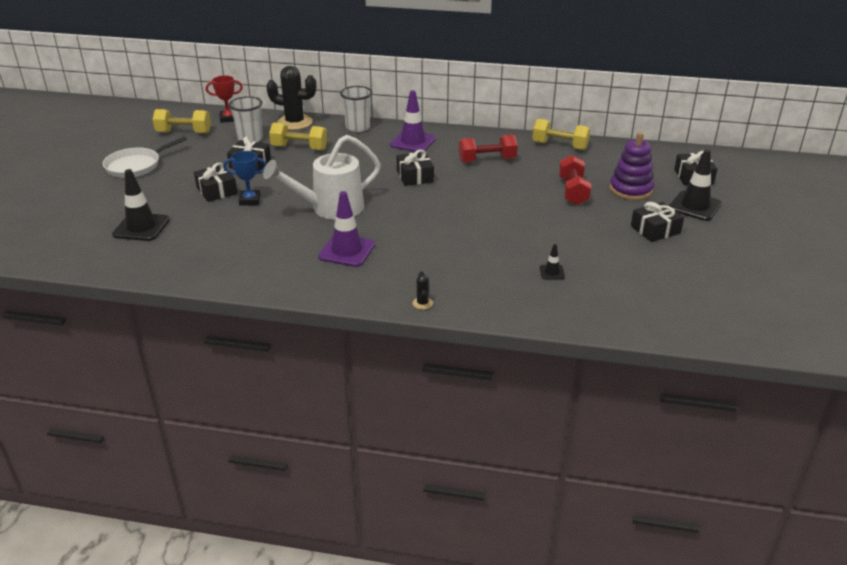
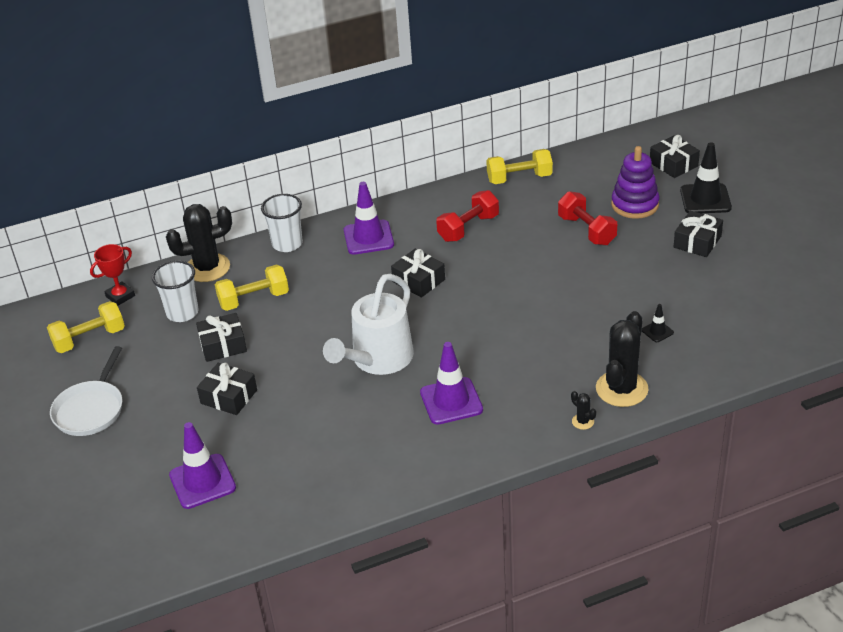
camera: 30 degrees left, 5 degrees up
(141, 227) = (202, 481): black traffic cone -> purple traffic cone
(250, 200) = (281, 391): blue trophy -> none
(478, 296) = (621, 389): none -> black cactus

